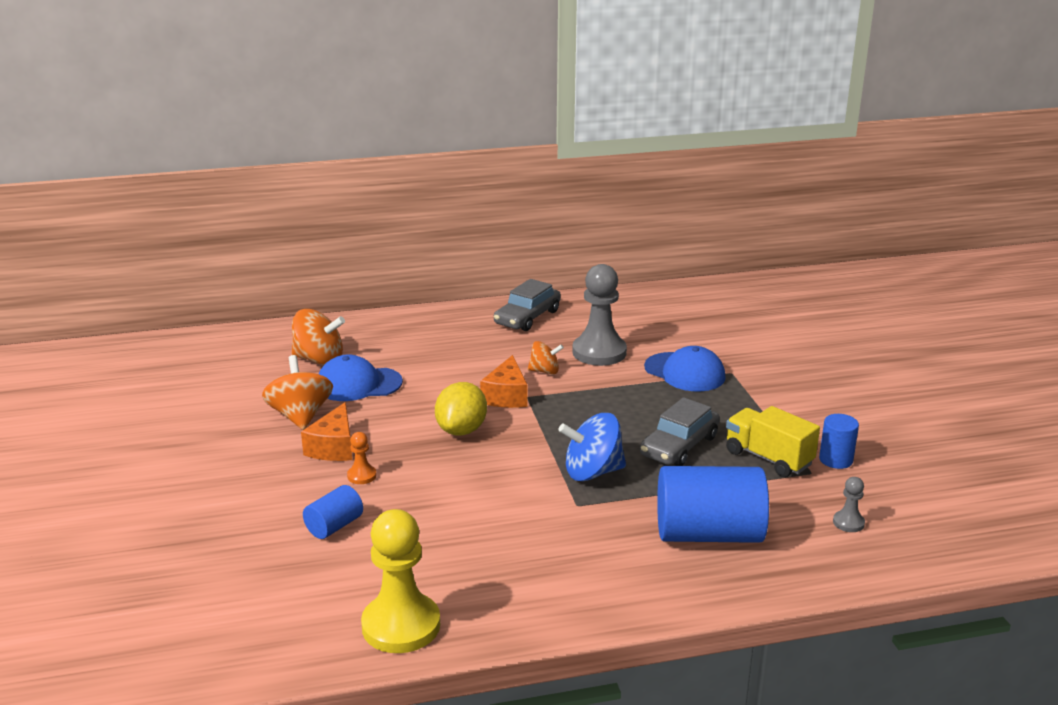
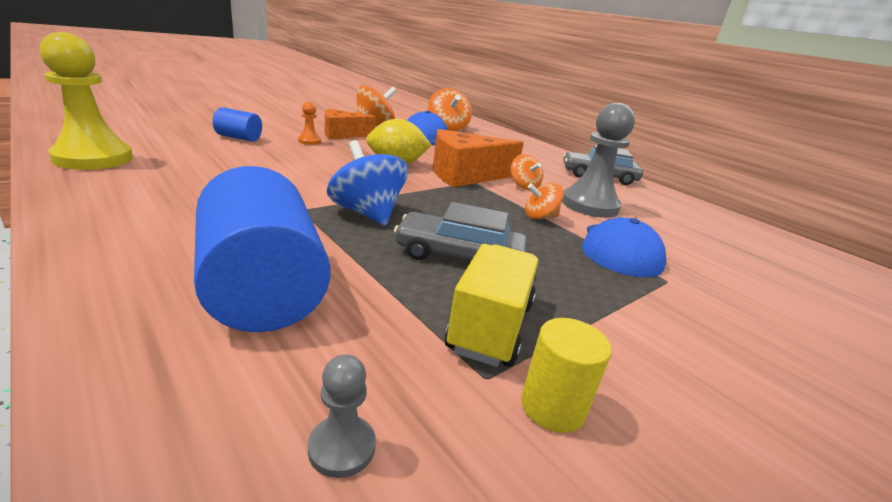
camera: 60 degrees right, 0 degrees up
(506, 396) = (465, 175): orange cheese -> orange cheese, size x1.54
(618, 387) = (540, 217): none -> orange spinning top
(836, 460) = (552, 407): blue cylinder -> yellow cylinder

